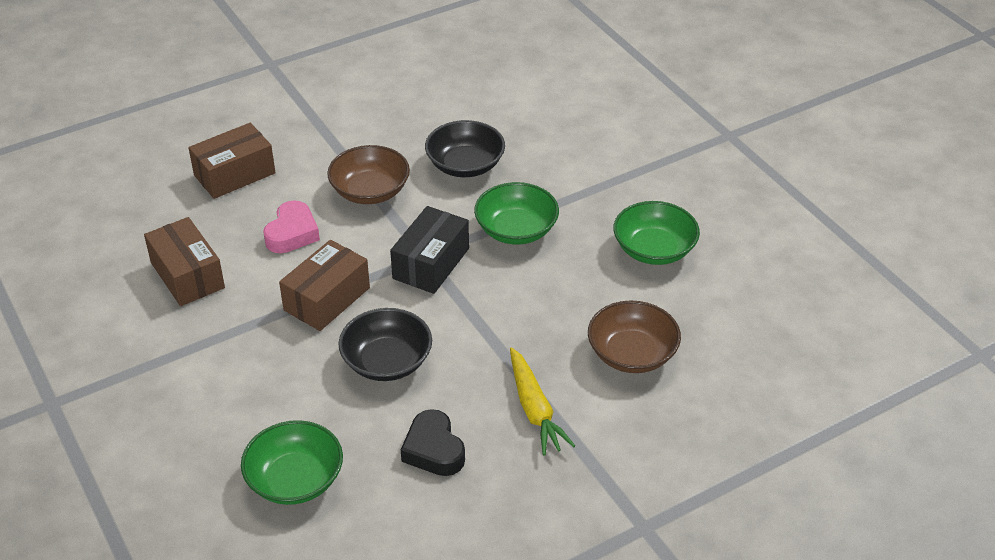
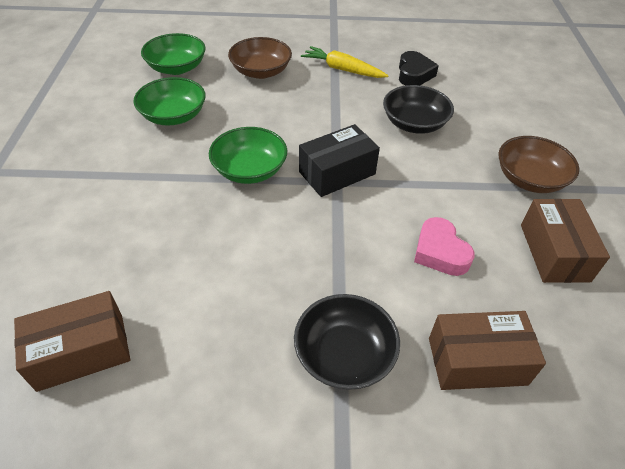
camera: 150 degrees left, 5 degrees up
(292, 233) = (440, 252): pink heart -> pink heart turned 75 degrees counterclockwise
(295, 480) = (503, 89): green bowl -> green bowl (177, 68)
(327, 299) = (435, 180): brown box -> brown box (81, 351)
(370, 191) = (341, 264): brown bowl -> brown bowl (529, 179)
(465, 165) = (231, 250): black bowl -> black bowl (344, 354)
(535, 409) = (342, 69): yellow carrot -> yellow carrot turned 75 degrees counterclockwise

